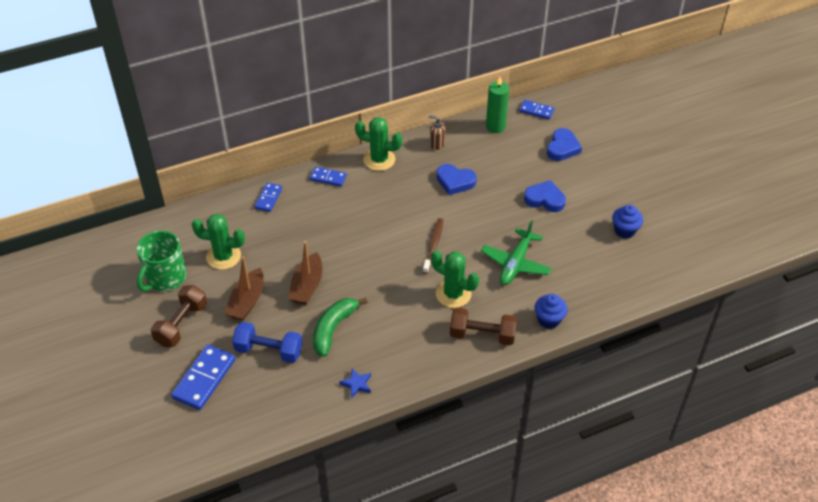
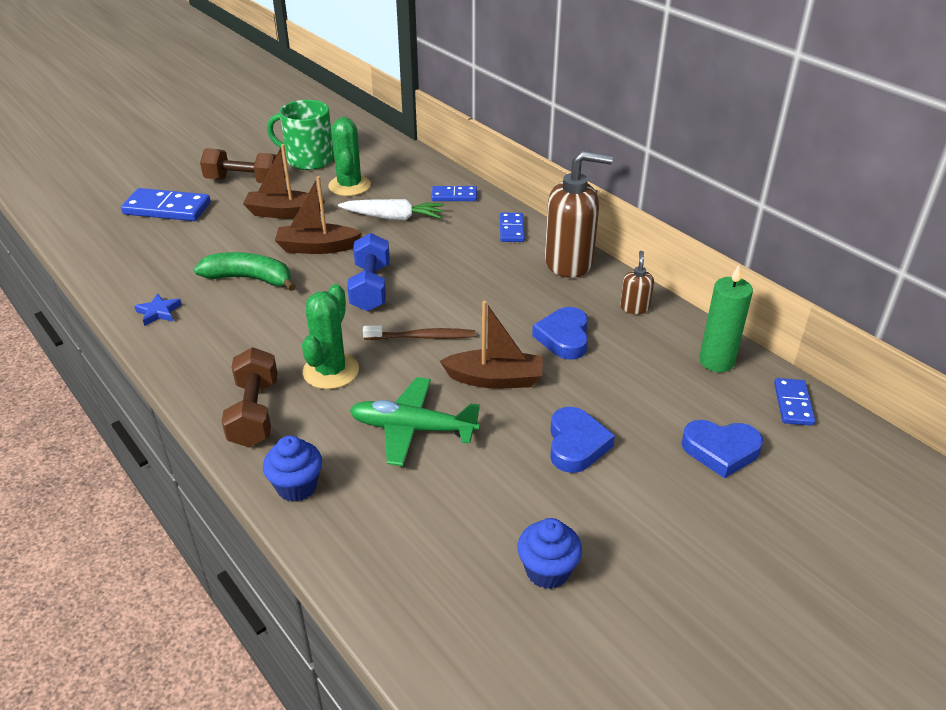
camera: 75 degrees right, 10 degrees down
(269, 351) = (210, 240): blue dumbbell -> blue dumbbell (370, 287)
(284, 237) = (393, 217): none -> white carrot
(379, 159) = (569, 262): green cactus -> brown soap dispenser
(483, 220) = (495, 379): none -> brown boat

